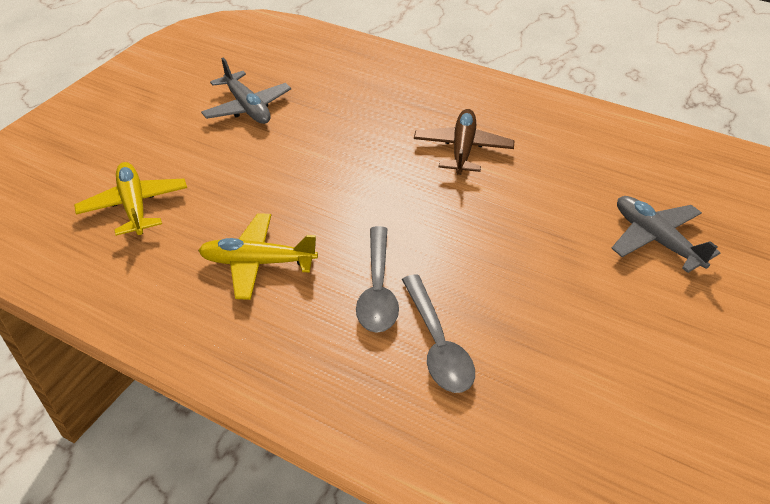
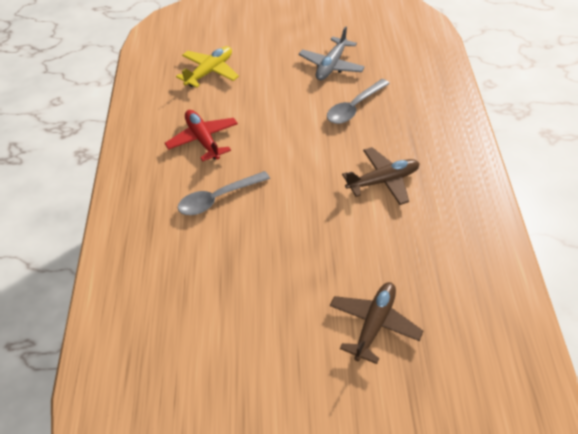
camera: 60 degrees right, 5 degrees up
(257, 263) = (203, 140): yellow plane -> red plane
(437, 344) = (193, 243): grey spoon -> grey spoon (354, 107)
(655, 240) = (374, 324): grey plane -> brown plane

